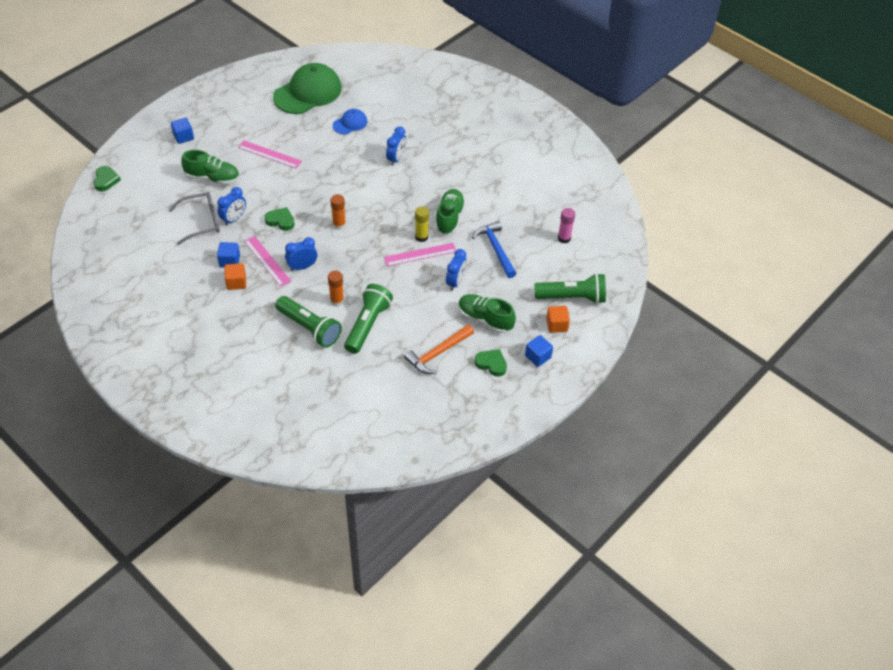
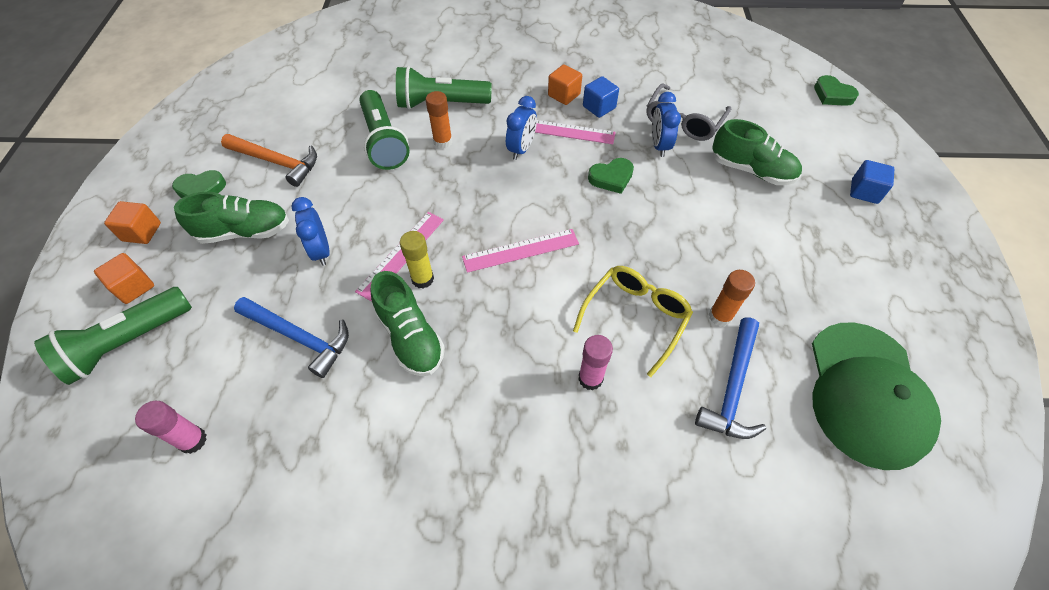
camera: 140 degrees right, 5 degrees up
(213, 178) = (751, 170): green shoe -> green shoe turned 120 degrees counterclockwise
(269, 154) = (747, 246): pink ruler -> pink ruler (520, 250)
(339, 225) = (542, 220): orange glue stick -> orange glue stick (720, 316)
(350, 123) = (732, 388): blue cap -> blue hammer
(352, 164) = (635, 317): none -> yellow glasses
(396, 159) = (590, 378): blue clock -> pink glue stick
(437, 353) = (277, 162): orange hammer -> orange hammer turned 105 degrees clockwise
(538, 356) = (142, 232): blue cube -> orange cube

